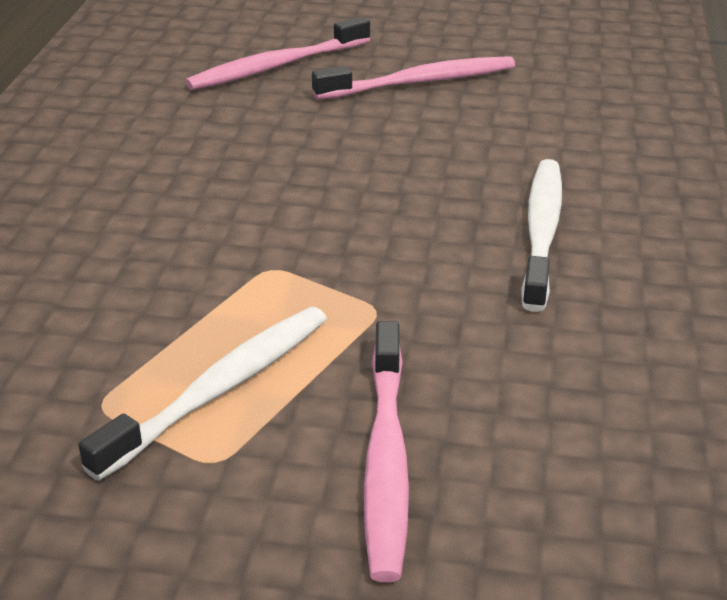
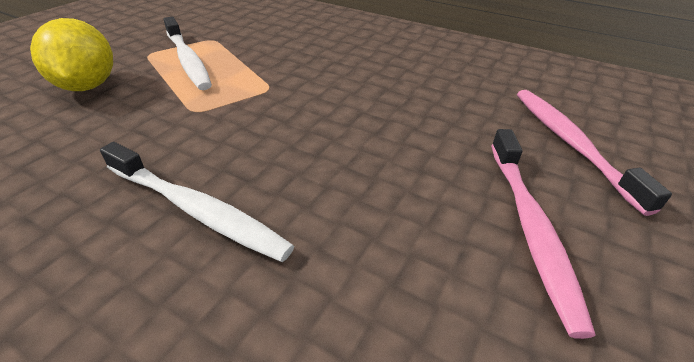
camera: 110 degrees right, 5 degrees up
(386, 460) = (87, 86): pink toothbrush -> yellow lemon

